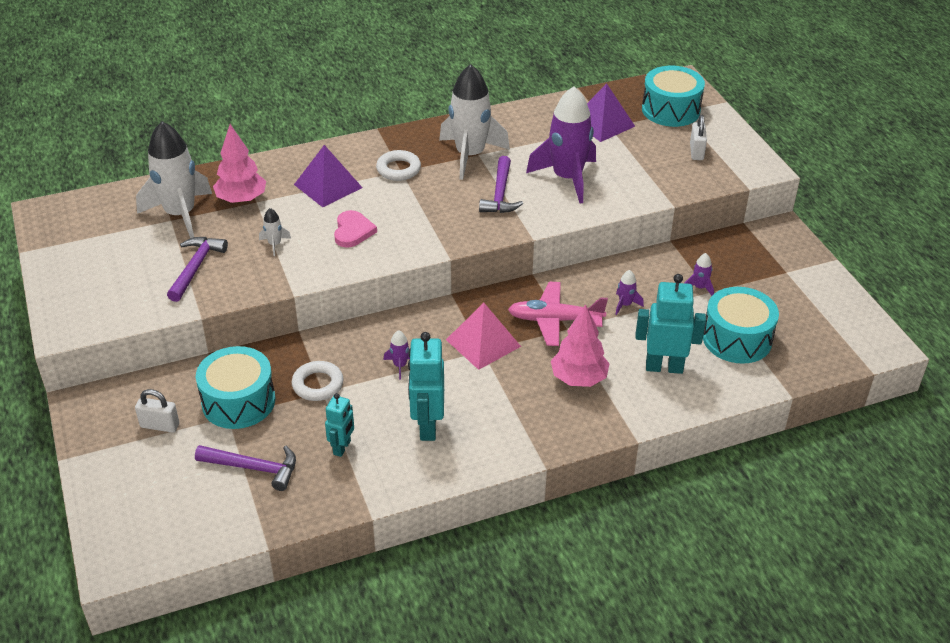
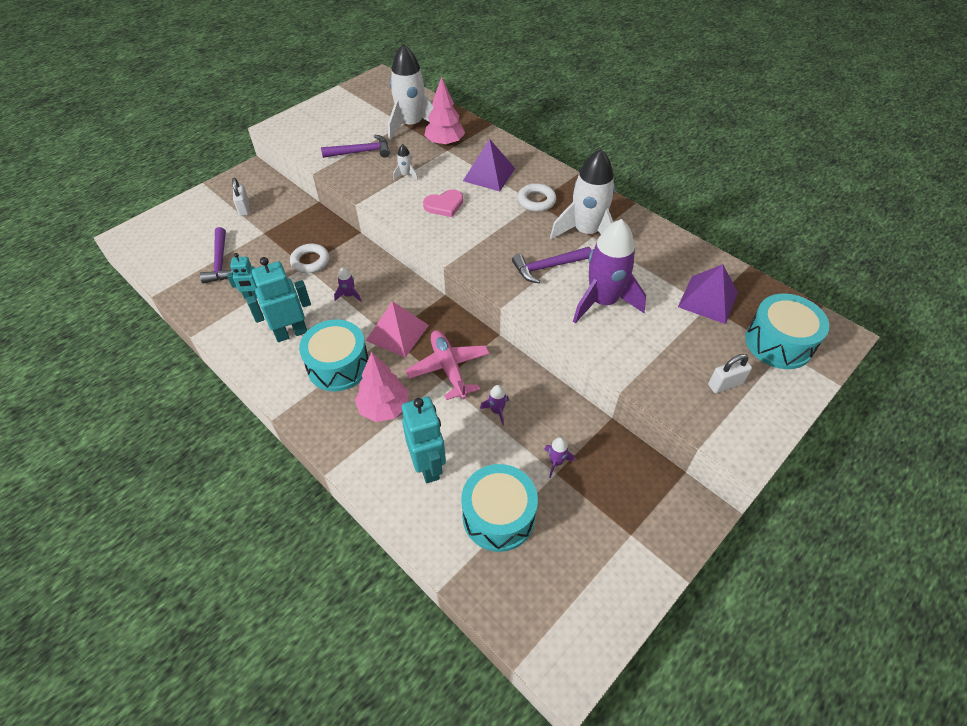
camera: 65 degrees right, 10 degrees up
(238, 401) = (278, 232): turquoise drum -> turquoise drum (338, 366)

